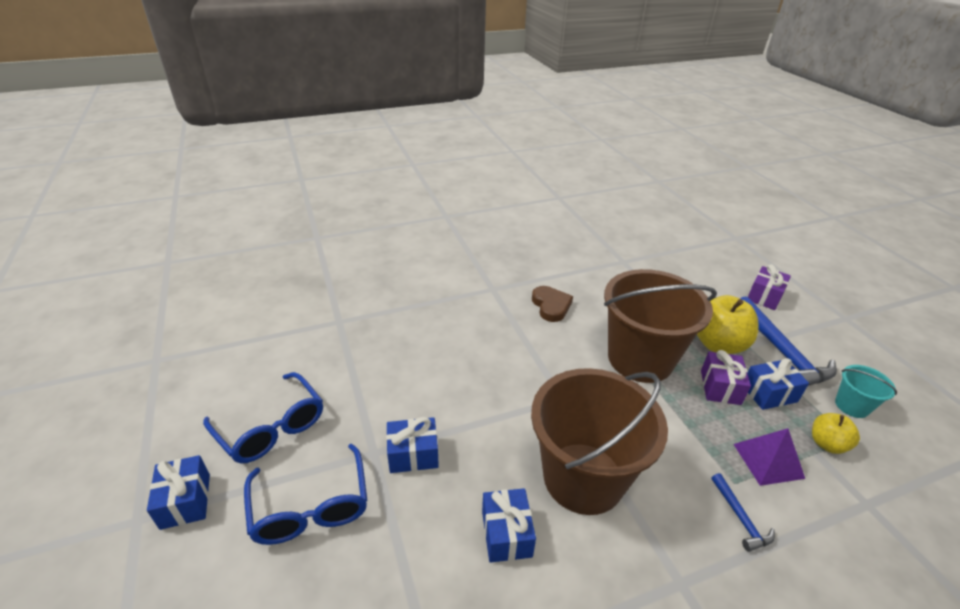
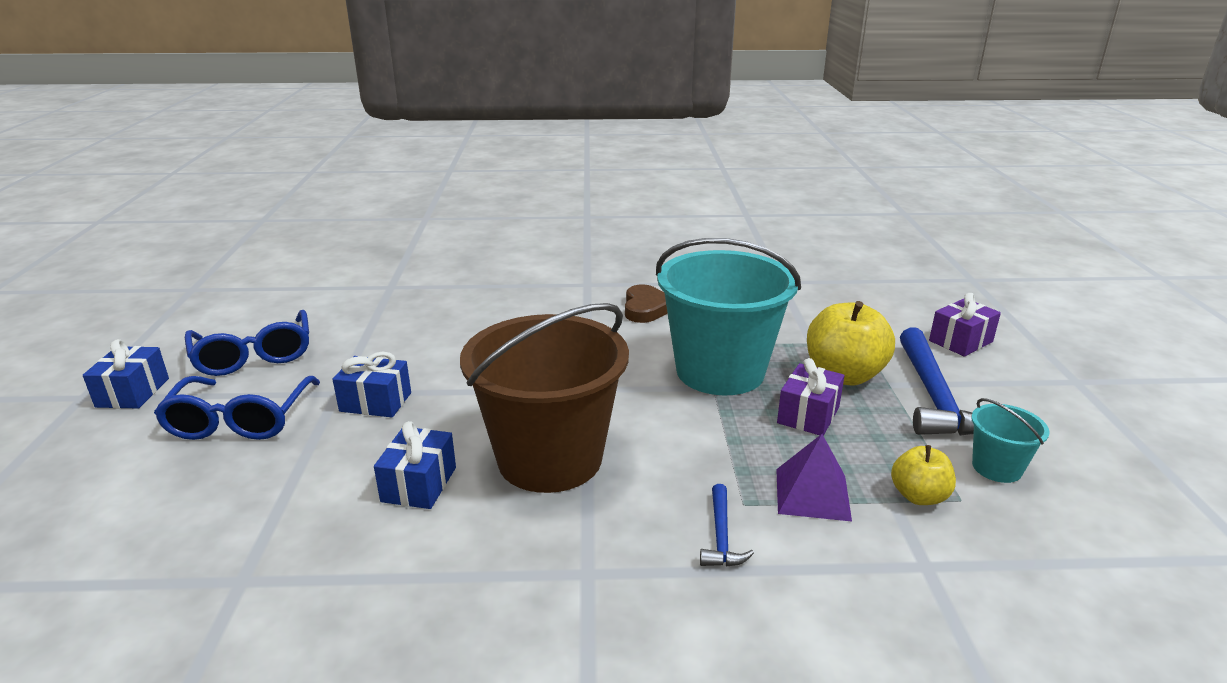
camera: 20 degrees right, 10 degrees down
(640, 359) = (720, 371): brown bucket -> turquoise bucket
(769, 393) = (876, 433): blue gift -> none

